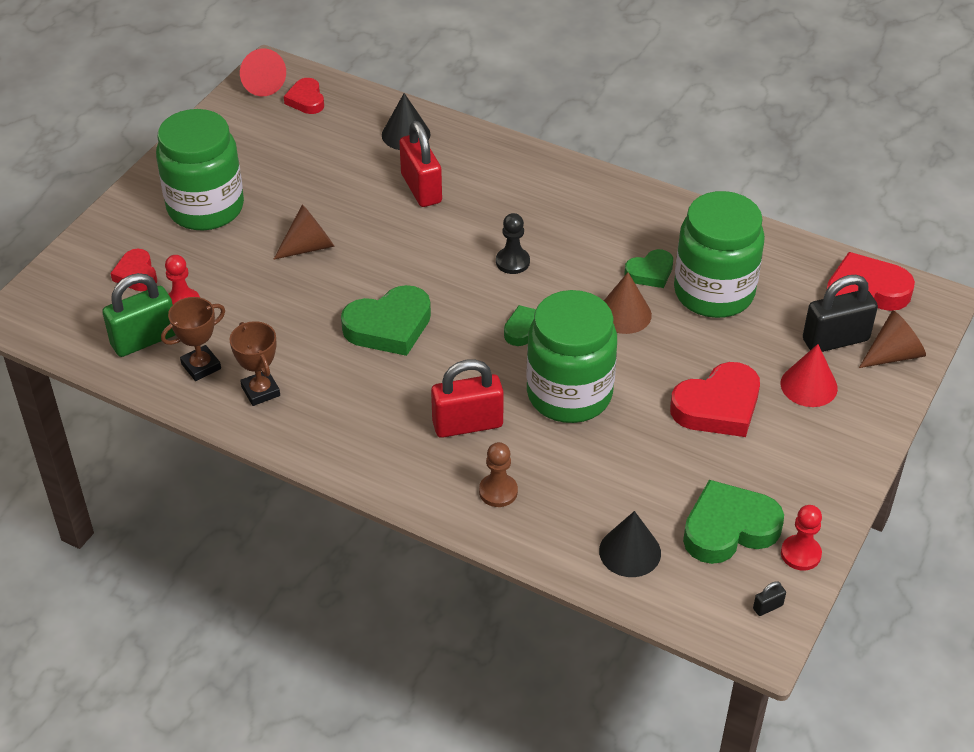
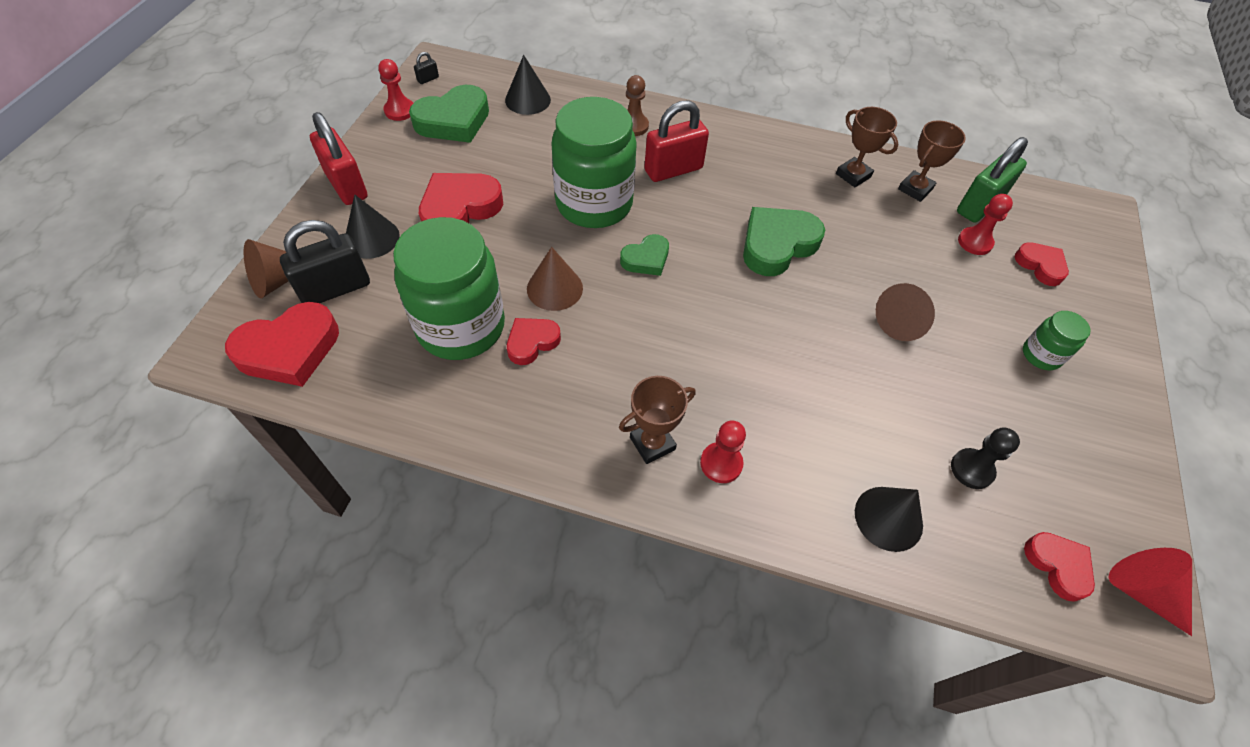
camera: 165 degrees right, 10 degrees up
(205, 208) = (1041, 355): green jar -> green jar, size x0.45
(421, 188) = (825, 423): red padlock -> red padlock (346, 185)
(512, 262) = (684, 334): black pawn -> black pawn (972, 469)
(513, 176) = (721, 463): none -> red pawn
(562, 194) = (652, 443): none -> brown trophy
(650, 272) = (532, 342): green heart -> red heart
(809, 385) = (372, 238): red cone -> black cone

